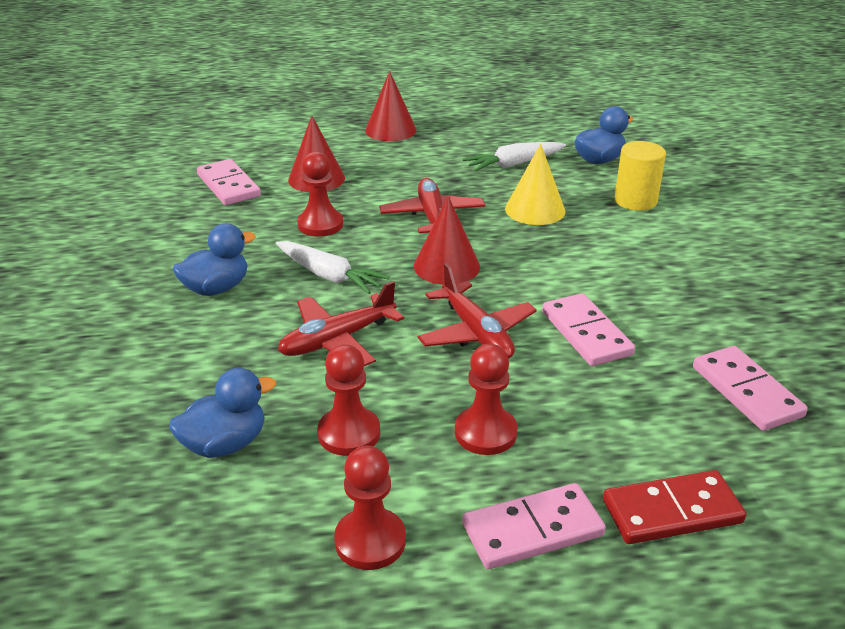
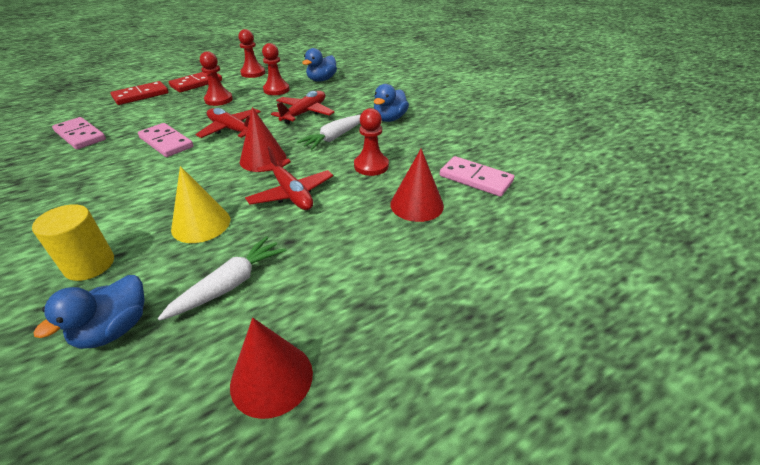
camera: 155 degrees right, 5 degrees up
(329, 276) = (334, 137): white carrot -> white carrot turned 60 degrees counterclockwise
(390, 130) = (410, 305): red cone -> red cone (271, 378)
(532, 530) = (196, 83): pink domino -> red domino

